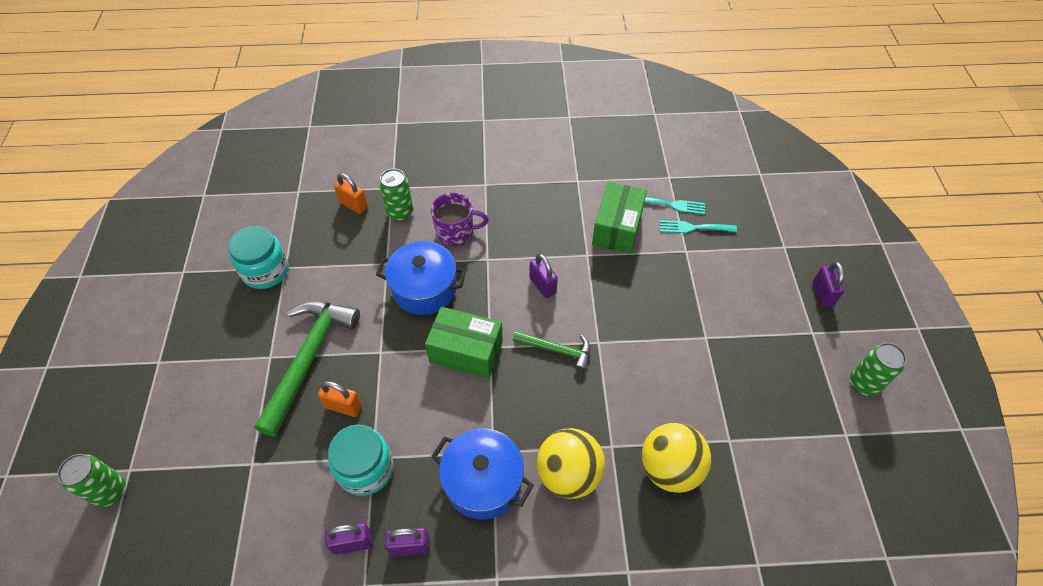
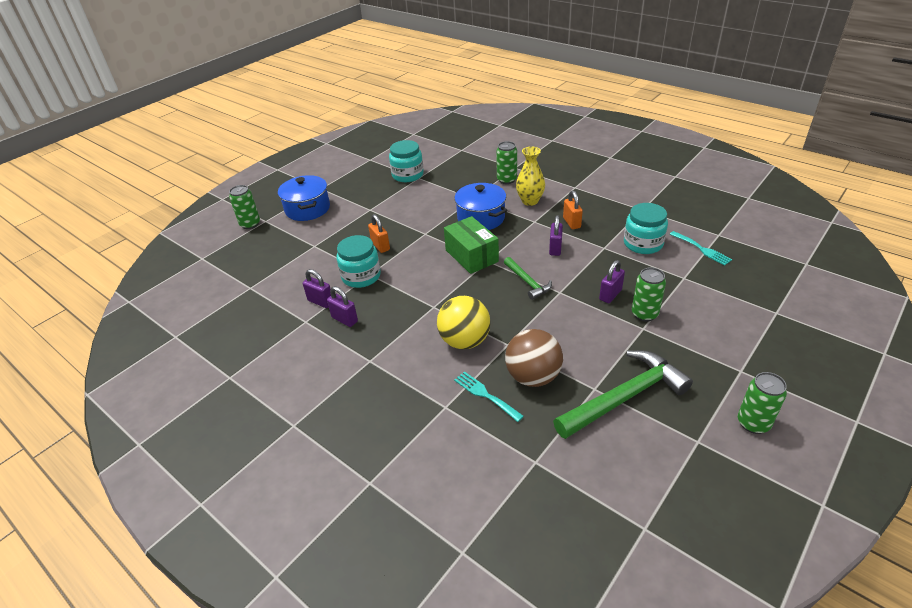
camera: 45 degrees right, 15 degrees down
(308, 359) = (386, 219): green hammer -> green hammer (624, 397)
(353, 205) = (484, 166): orange padlock -> orange padlock (571, 223)
(456, 231) = (530, 201): purple mug -> yellow vase
(483, 482) = (413, 316): blue pot -> blue pot (307, 209)
(617, 228) = (643, 244): green box -> turquoise jar
(669, 468) = (533, 377): yellow ball -> brown ball
(693, 228) = (705, 268): turquoise fork -> turquoise fork (485, 395)
(693, 319) = (644, 314): none -> green can
(822, 294) = (779, 354): purple padlock -> purple padlock (610, 295)

